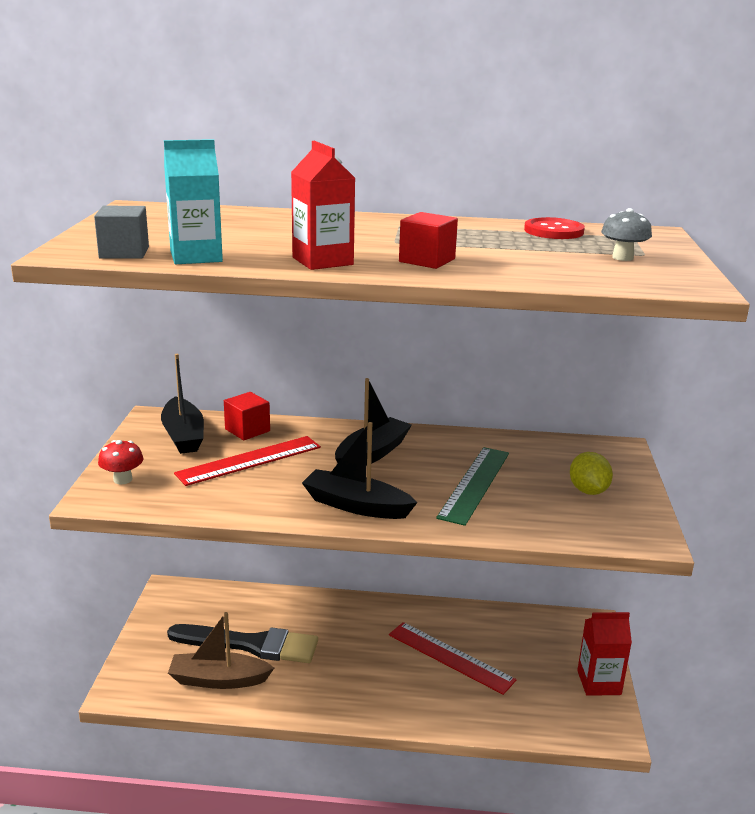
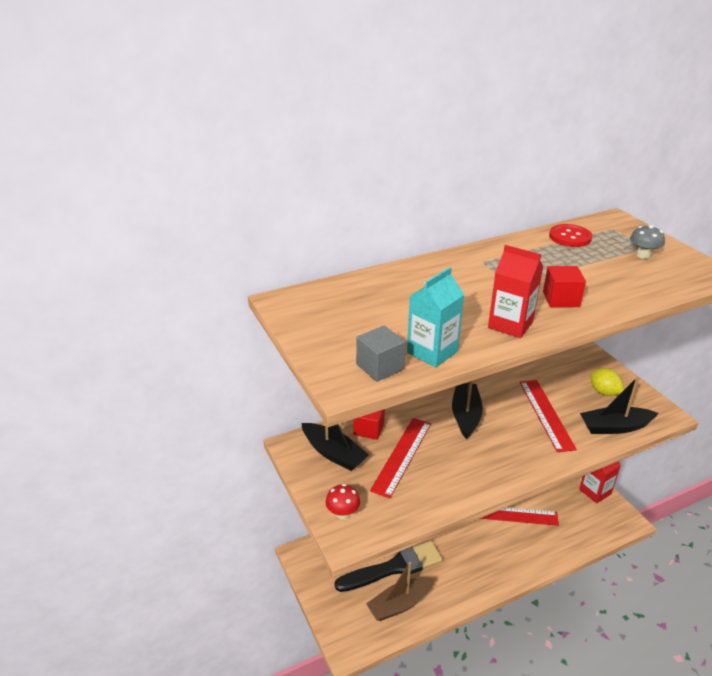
camera: 30 degrees left, 10 degrees up
(356, 505) = (505, 463): black boat -> black boat (615, 427)
(474, 484) = (546, 414): green ruler -> red ruler

